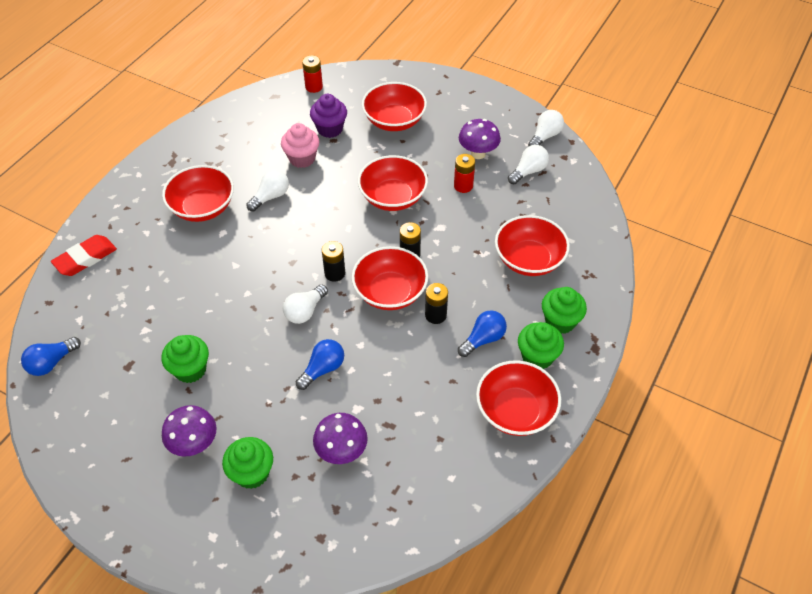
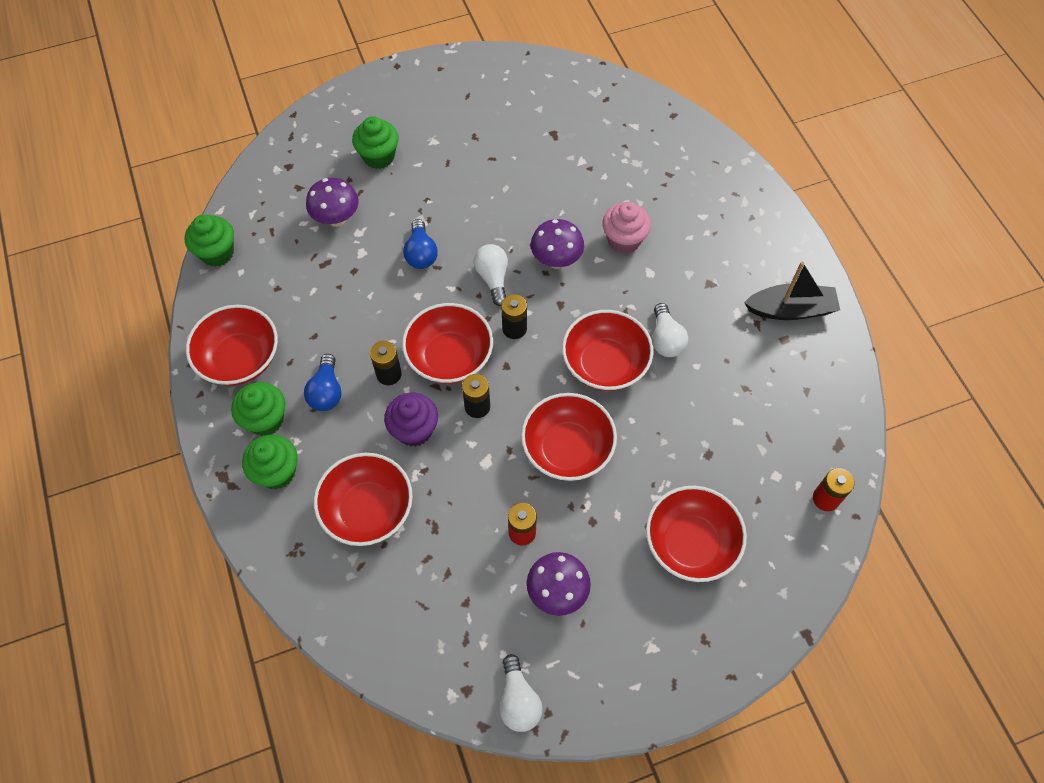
camera: 130 degrees right, 10 degrees up
(51, 363) = (603, 91): blue light bulb -> none
(85, 258) = (706, 159): red eraser -> none
(190, 369) = (510, 169): green cupcake -> green cupcake (217, 253)
(193, 154) = (790, 309): none -> black boat
(194, 444) = (438, 137): purple mushroom -> purple mushroom (556, 260)
(202, 207) = (699, 275): red bowl -> red bowl (605, 364)
(302, 158) = (702, 403): pink cupcake -> pink cupcake (624, 240)
(330, 129) = (730, 463): purple cupcake -> purple cupcake (414, 430)
(528, 171) = (481, 624): white light bulb -> none

